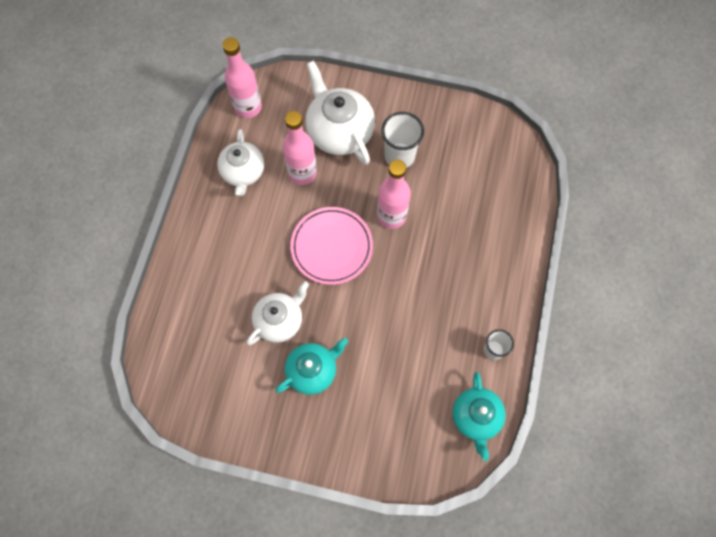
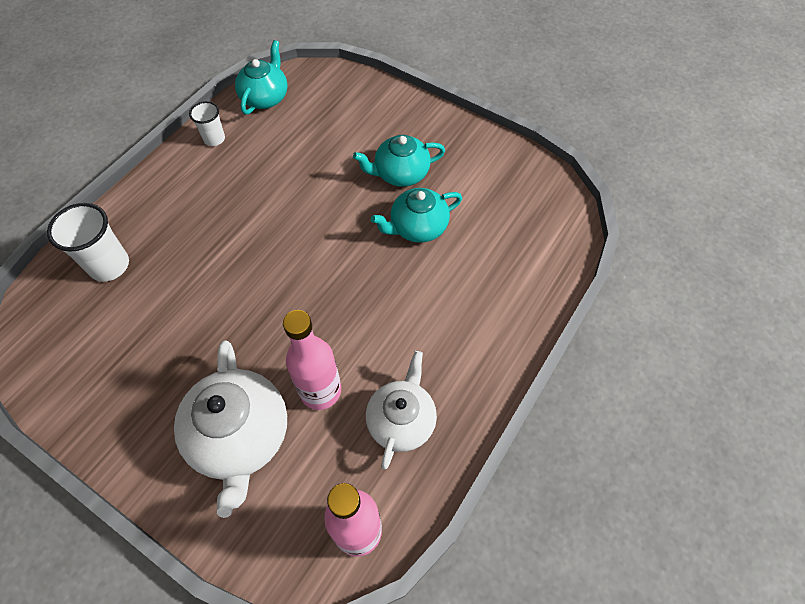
camera: 160 degrees left, 10 degrees down
(280, 320) = (417, 227): white teapot -> turquoise teapot
(331, 247) = (326, 284): pink plate -> none
(391, 216) = (236, 296): pink bottle -> none
(399, 156) = (181, 369): white cup -> white cup (109, 265)

